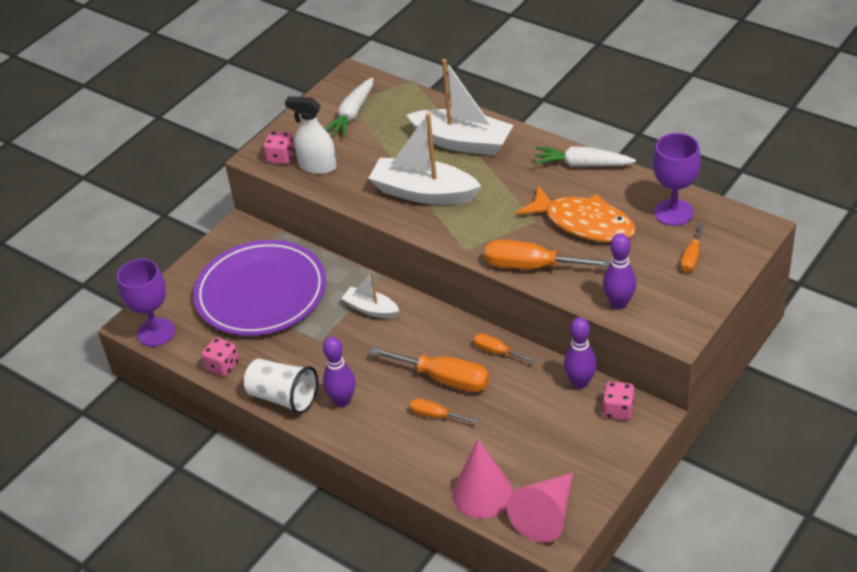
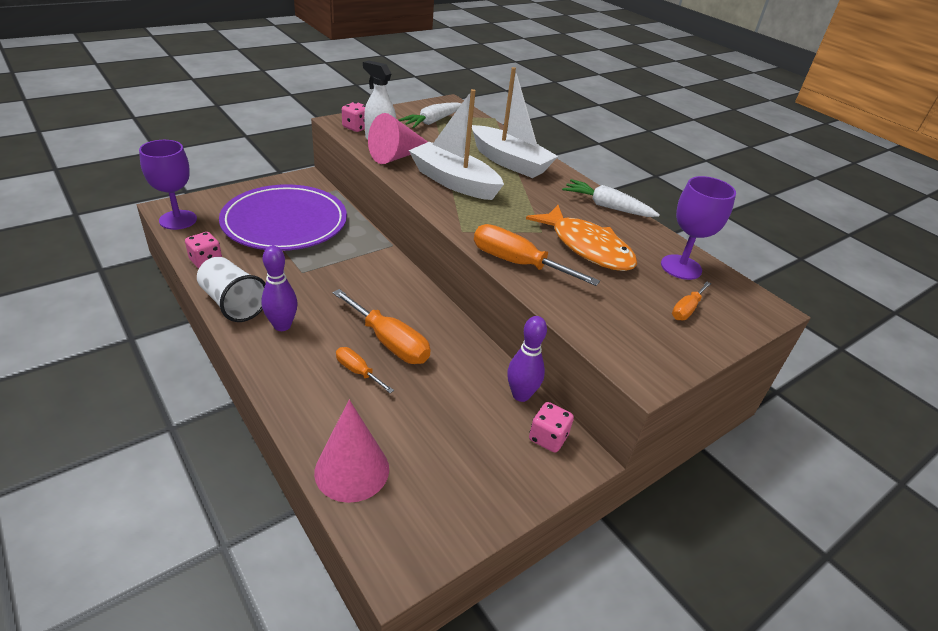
camera: 10 degrees right, 5 degrees down
(371, 309) = (365, 264): white boat -> none
(497, 352) = (454, 337): orange screwdriver -> none
(546, 515) = (406, 526): pink cone -> pink cone (397, 156)
(619, 303) = (590, 323): purple bowling pin -> none

